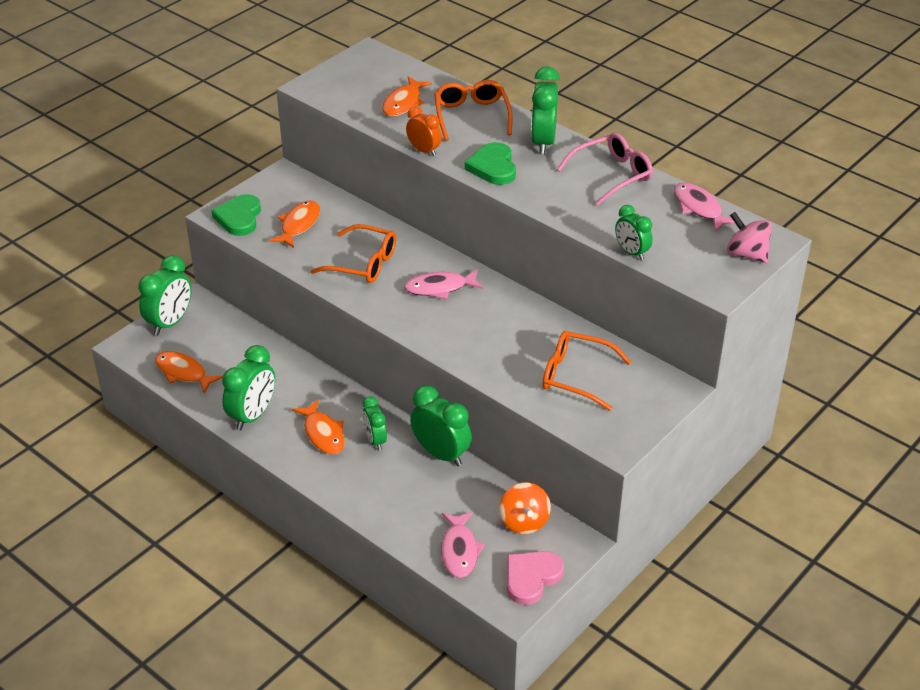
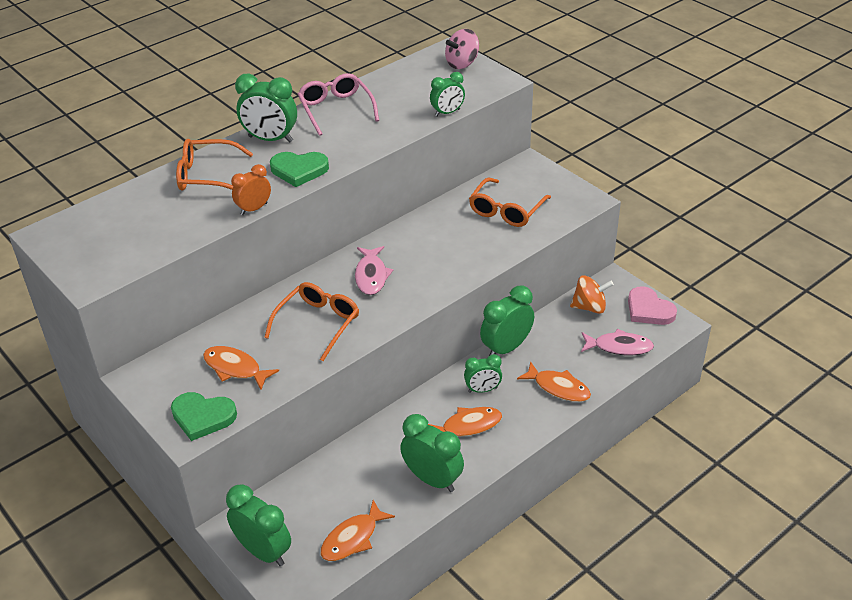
camera: 80 degrees left, 0 degrees up
(403, 103) = (160, 216): orange fish -> orange fish (558, 388)
(699, 208) = (397, 75): pink fish -> none

